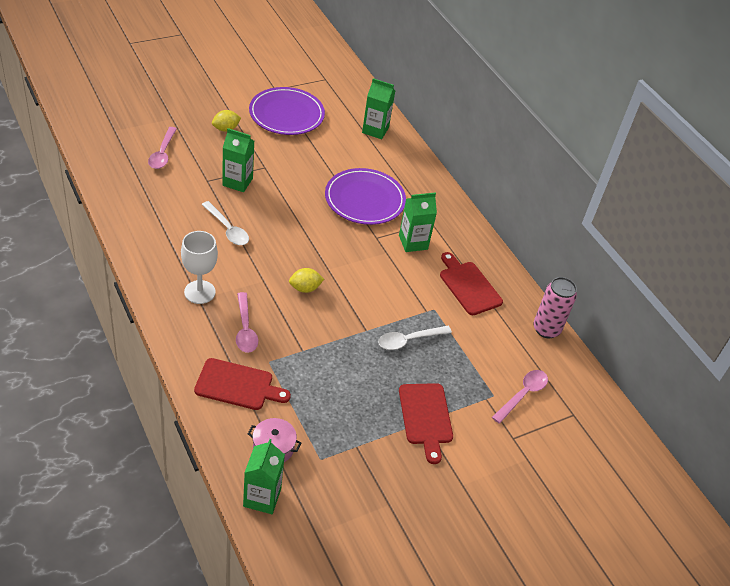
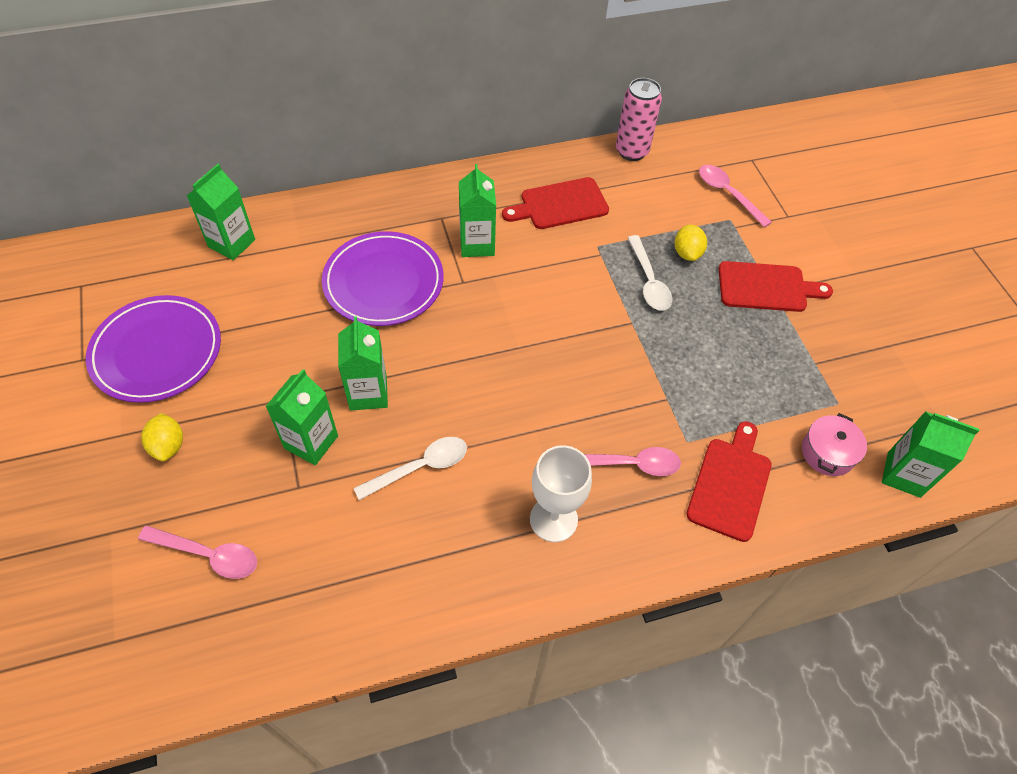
camera: 75 degrees left, 10 degrees up
(276, 202) = (368, 393): none -> green carton
(305, 288) = (553, 380): yellow lemon -> yellow lemon (687, 253)

